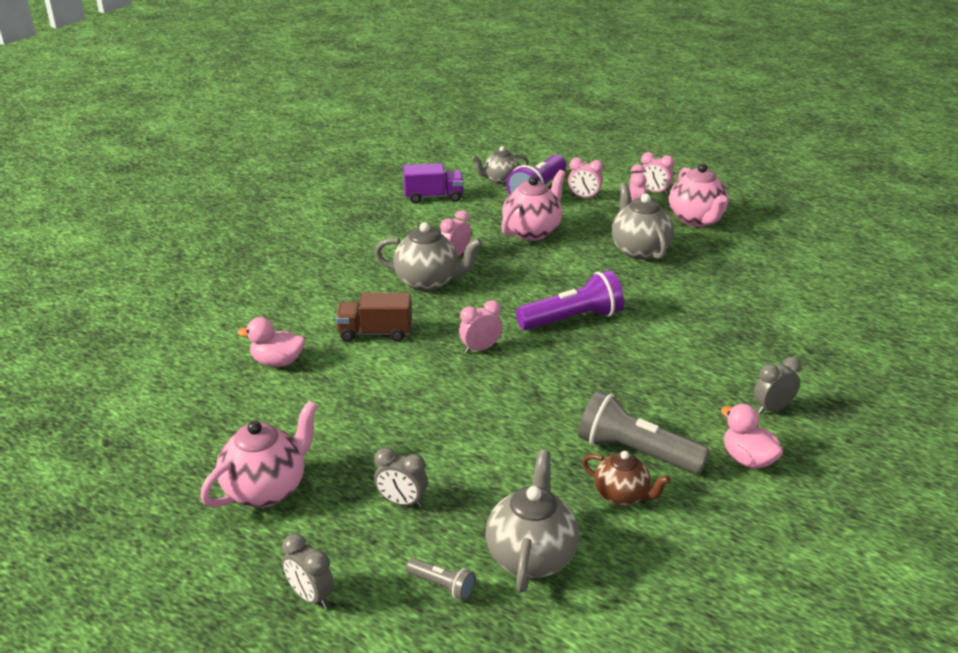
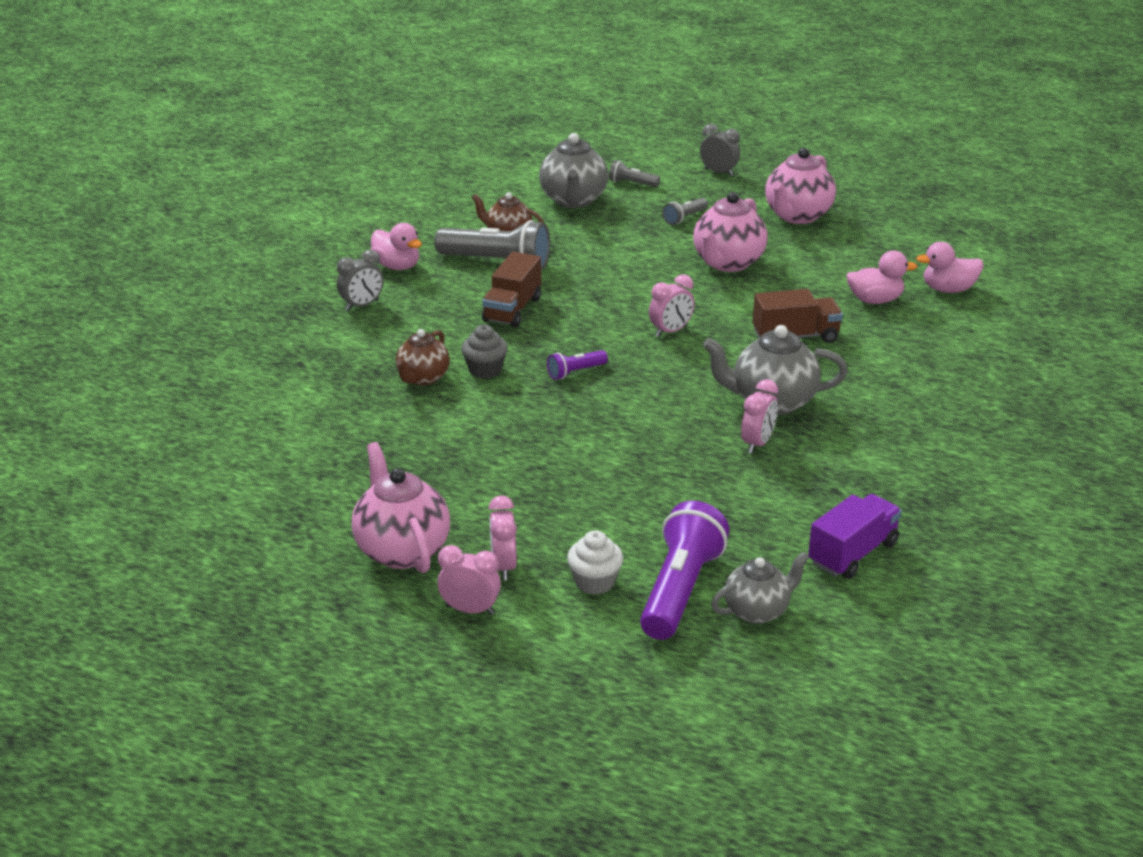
camera: 170 degrees right, 0 degrees up
(200, 366) = (948, 289): none -> pink duck
(402, 502) = (684, 218): grey clock -> grey flashlight
(433, 197) = (852, 553): purple truck -> purple truck turned 150 degrees clockwise
(532, 232) = (662, 497): pink teapot -> pink teapot (727, 263)
(572, 319) = (575, 372): purple flashlight -> purple flashlight, size x0.48
(584, 197) = (594, 582): pink clock -> white cupcake
(622, 387) = (512, 310): none -> brown truck
(639, 250) = (496, 480): grey teapot -> none
(647, 328) = (485, 370): none -> grey cupcake
(699, 326) = (423, 378): none -> brown teapot

